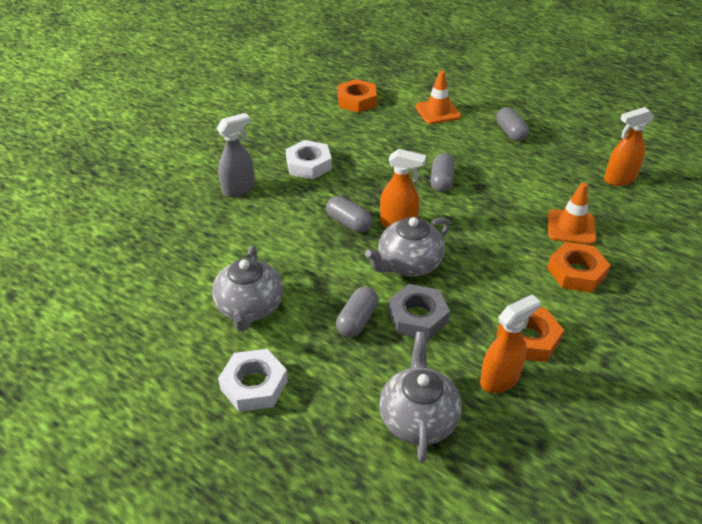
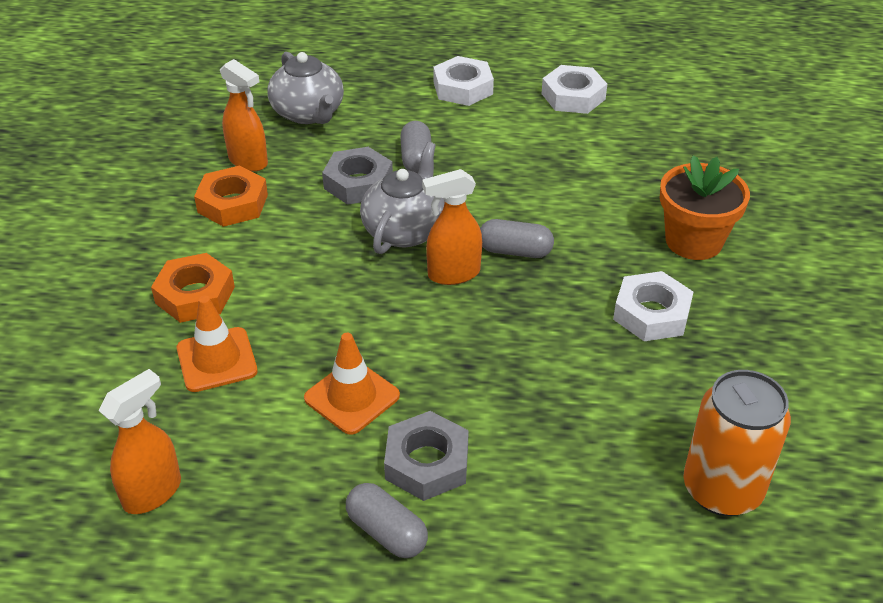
camera: 150 degrees right, 0 degrees up
(175, 330) = (573, 96): none -> white nut
(239, 189) = (693, 241): grey spray bottle -> orange flower pot
(250, 307) = (529, 133): grey teapot -> none
(357, 101) = (722, 489): orange nut -> orange can
(437, 112) = (555, 530): orange traffic cone -> orange traffic cone (352, 397)
(441, 181) = (442, 364): grey capsule -> none
(477, 147) = (427, 463): none -> grey nut
(500, 379) = (248, 161): orange spray bottle -> orange spray bottle turned 75 degrees counterclockwise

